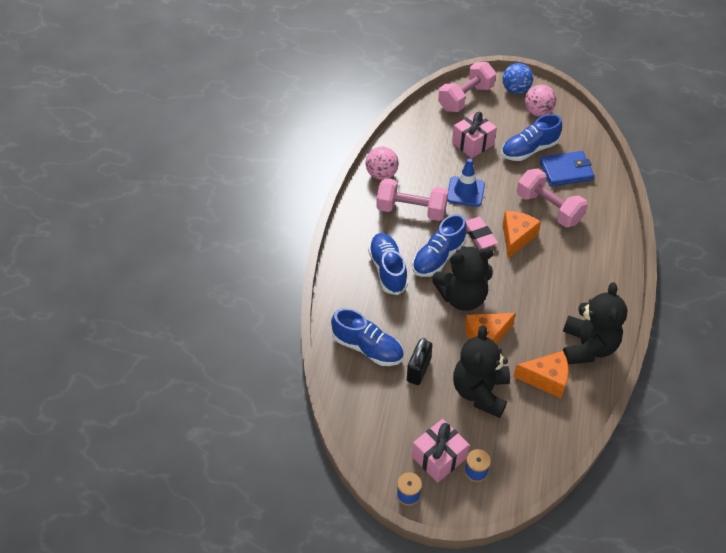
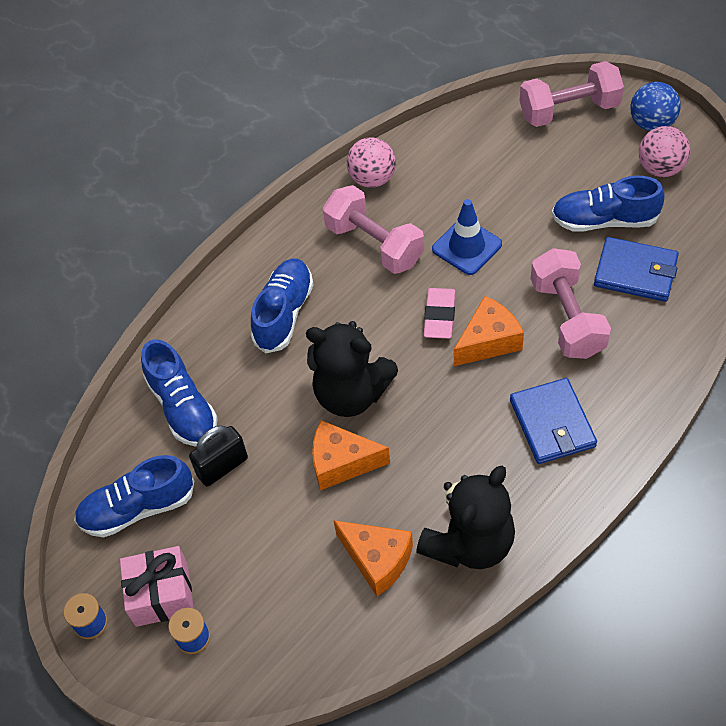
camera: 35 degrees right, 5 degrees up
(438, 257) = (361, 325): blue shoe -> blue shoe (138, 508)
(473, 143) = (529, 181): pink gift -> none
(480, 392) = (277, 534): black teddy bear -> none
(583, 266) = (552, 423): none -> blue wallet

